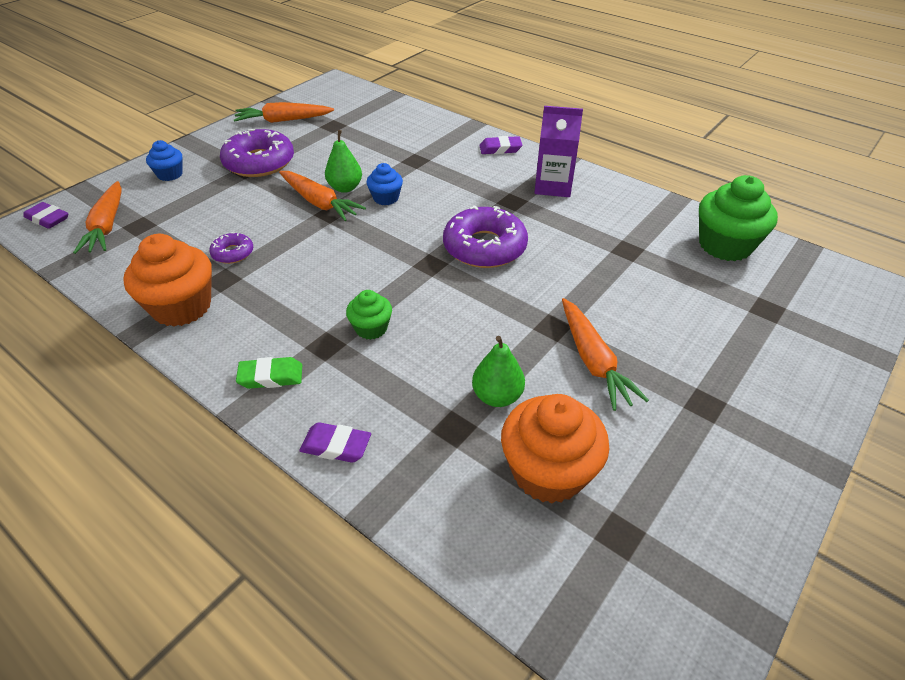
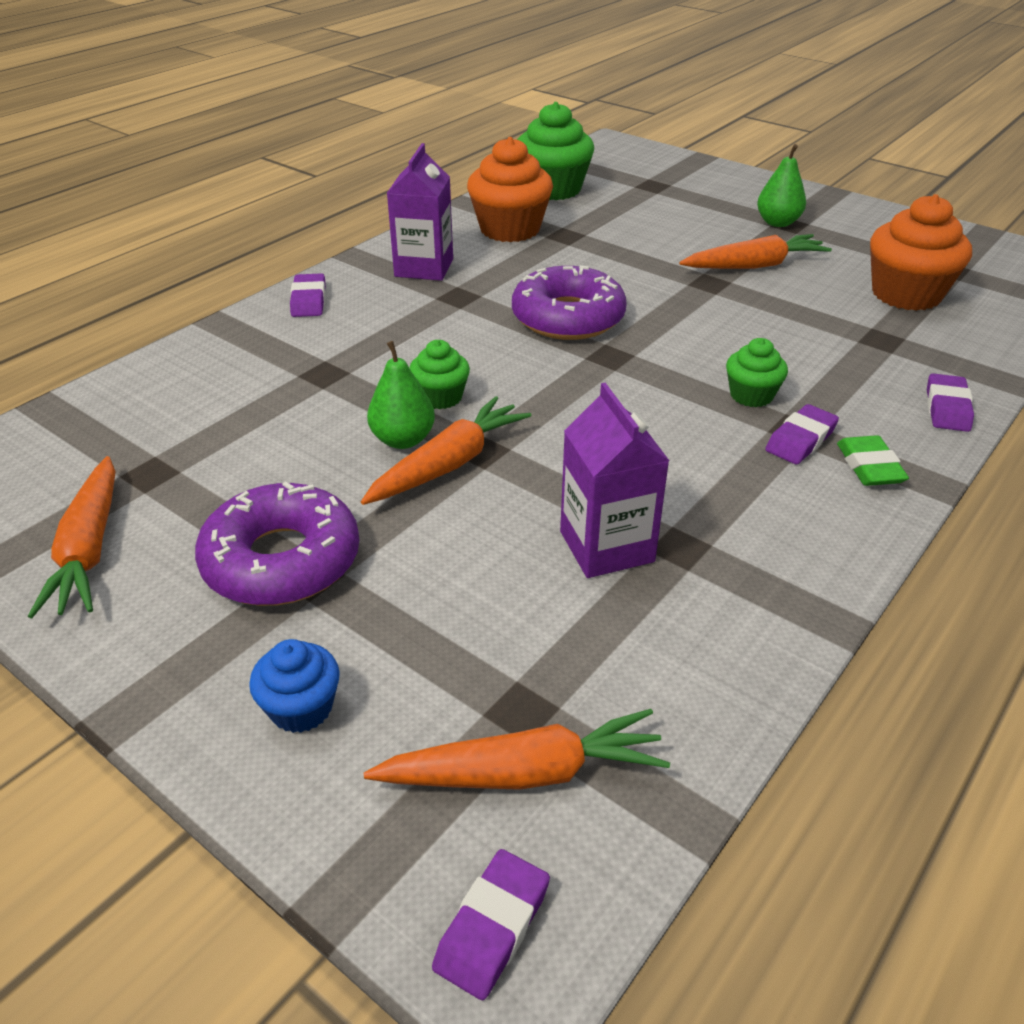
camera: 90 degrees left, 5 degrees down
(182, 307) = (762, 582): orange cupcake -> orange cupcake (510, 229)
(233, 253) = (606, 546): purple donut -> purple carton
(311, 345) = (800, 440): none -> purple eraser
(386, 198) = (440, 397): blue cupcake -> green cupcake
(497, 396) = (827, 315): green pear -> green pear (777, 223)

